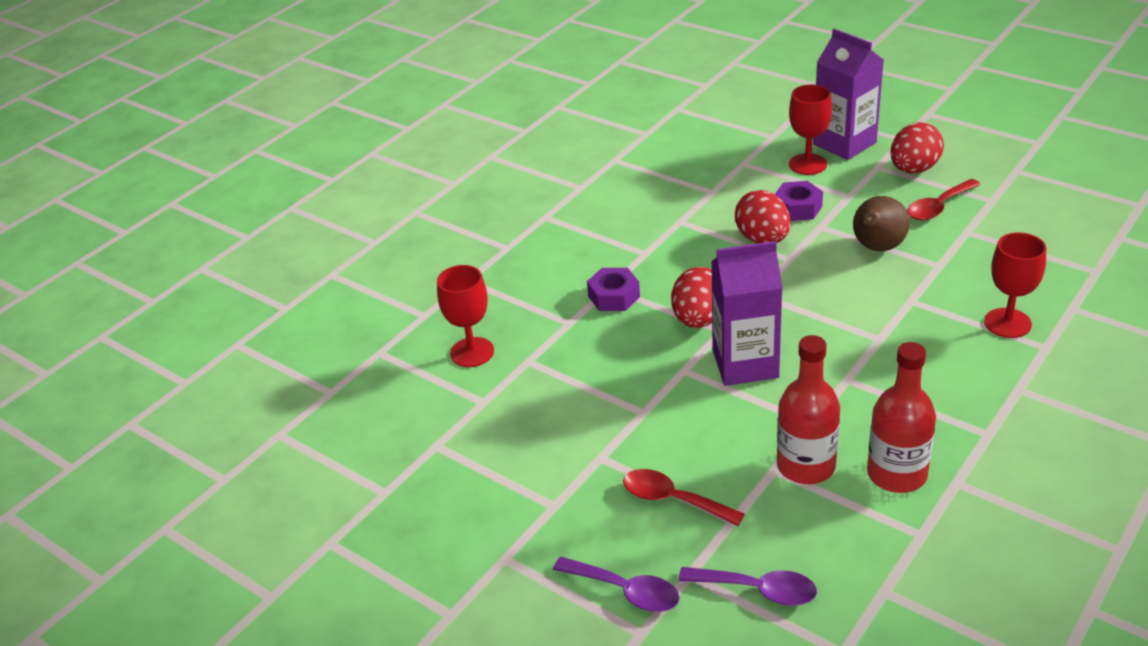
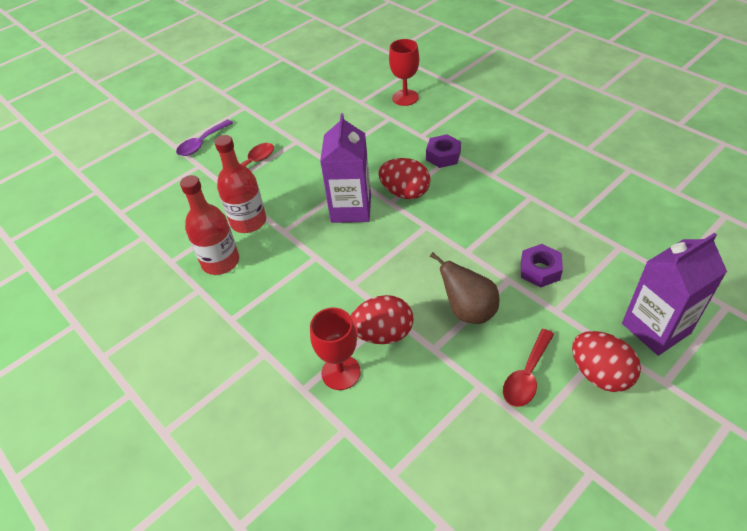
camera: 100 degrees right, 10 degrees up
(757, 590) = (174, 188): purple spoon -> none
(762, 239) = (496, 240): red egg -> red egg (383, 334)
(807, 164) = (615, 291): red goblet -> none
(938, 207) = (526, 375): red spoon -> red spoon turned 120 degrees counterclockwise

